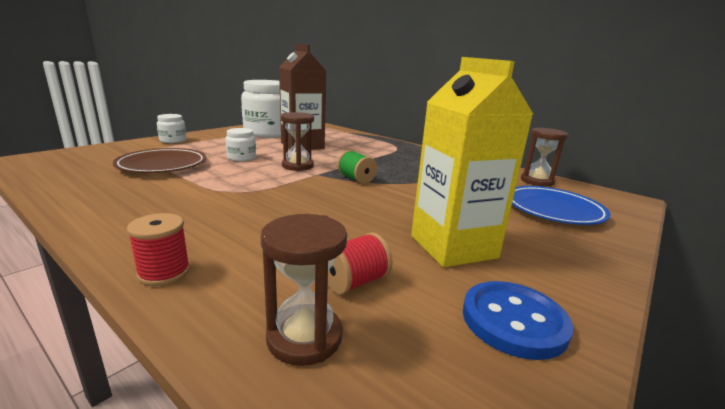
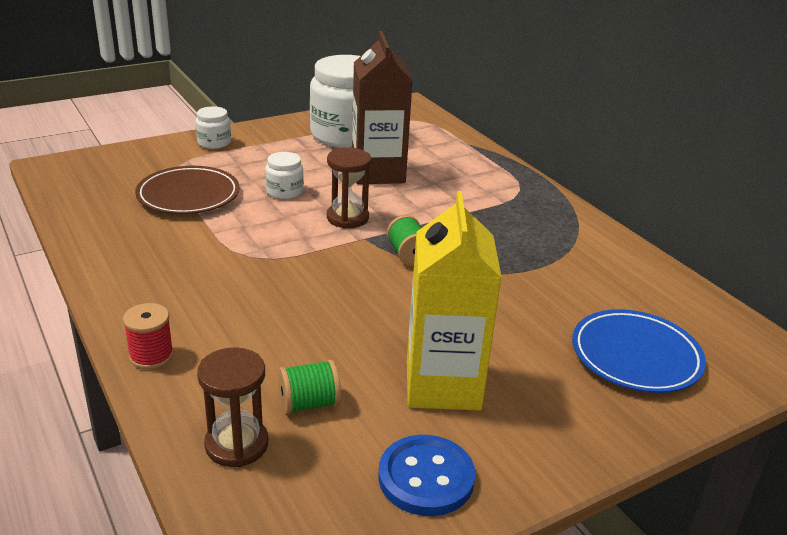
camera: 20 degrees right, 10 degrees up
(355, 282) = (309, 403): red spool -> green spool
(537, 181) = (676, 299): brown hourglass -> none

